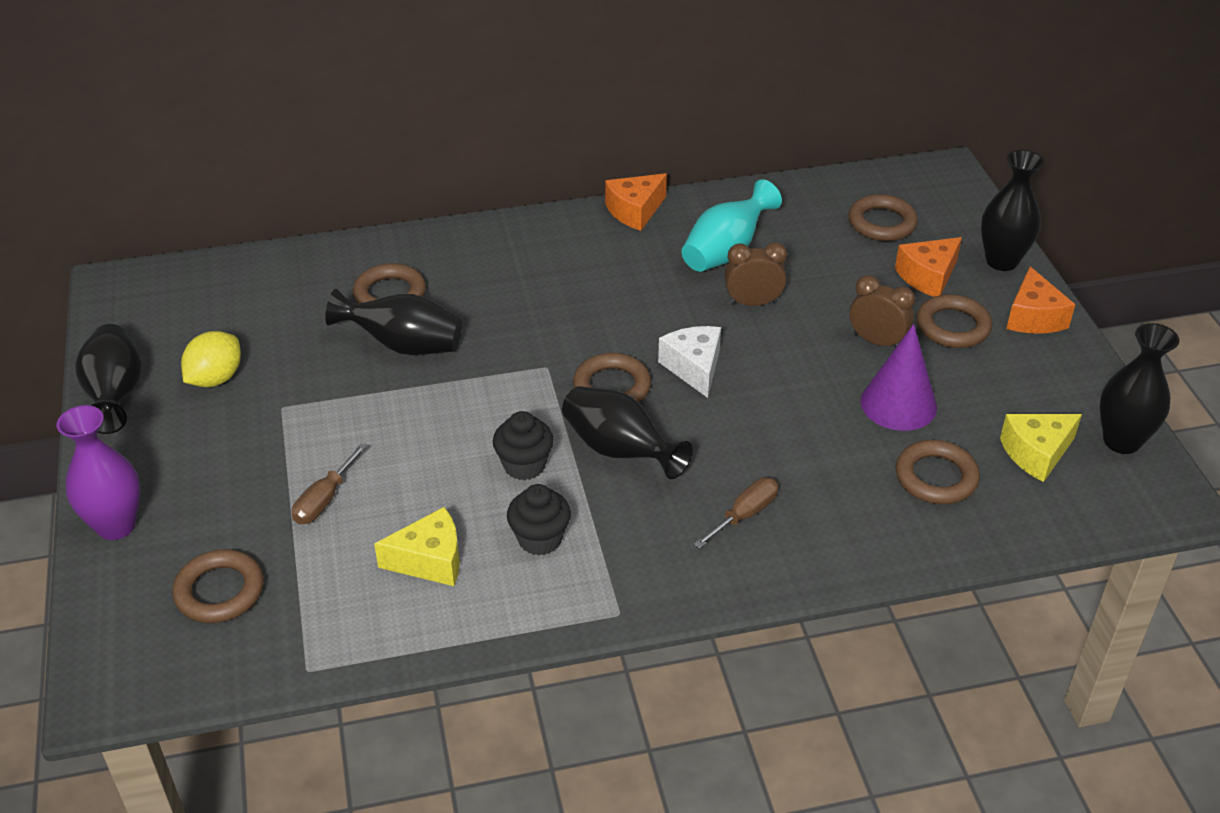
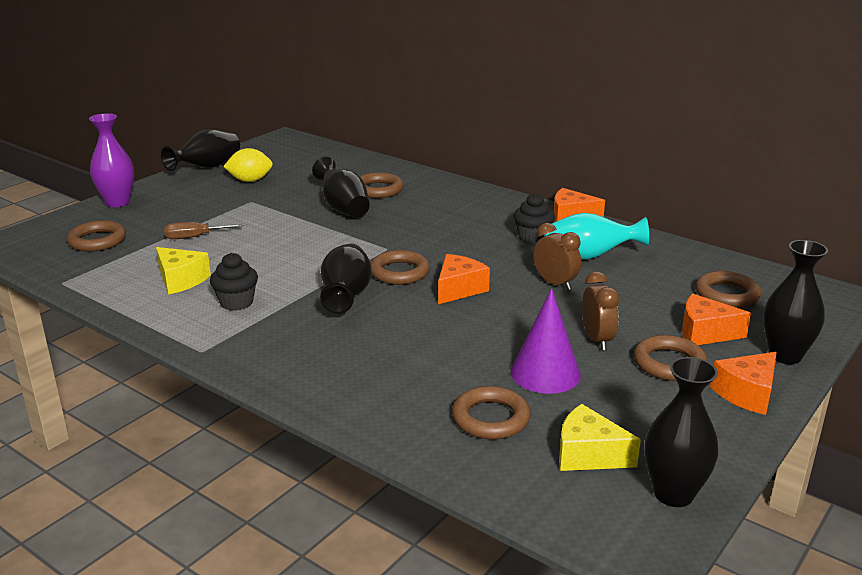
camera: 50 degrees right, 15 degrees down
(524, 465) = (293, 275): black cupcake -> black cupcake (532, 238)
(694, 368) = (459, 289): white cheese -> orange cheese
(745, 515) = (345, 358): brown screwdriver -> none

